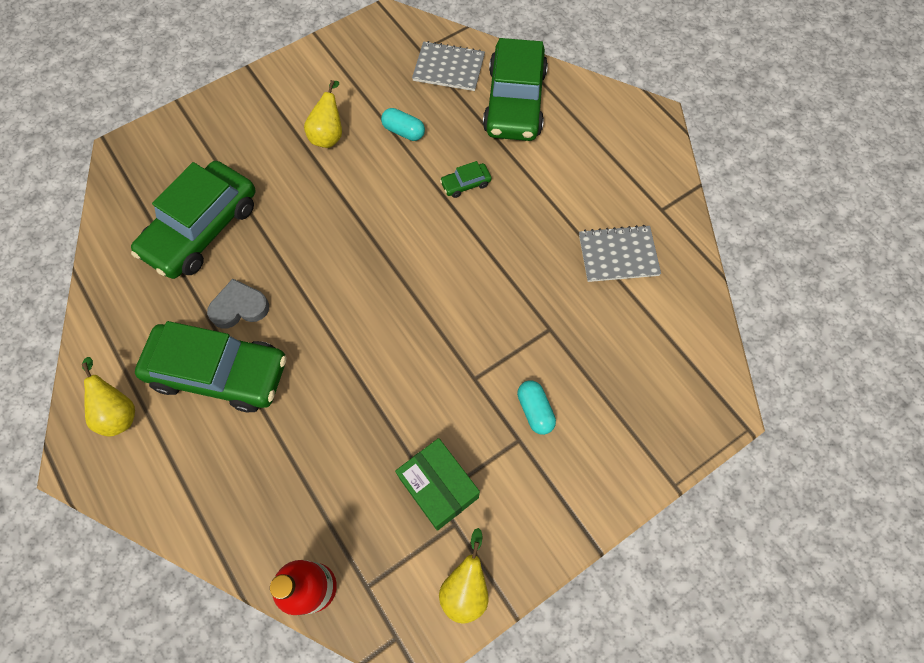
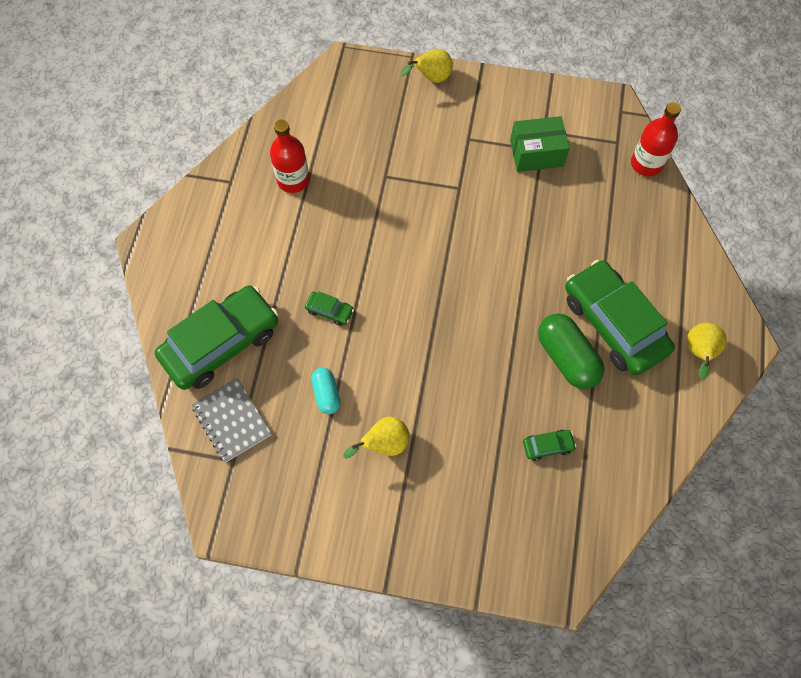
camera: 135 degrees left, 0 degrees up
(202, 229) = (548, 446): green car -> green car, size x0.40
(239, 307) = (567, 358): grey heart -> green capsule
(438, 487) = (536, 153): green box -> green box turned 75 degrees clockwise
(466, 587) = (565, 102): yellow pear -> yellow pear (431, 78)
(535, 410) = (443, 144): turquoise capsule -> none
(618, 255) = (293, 180): grey notebook -> red bottle

